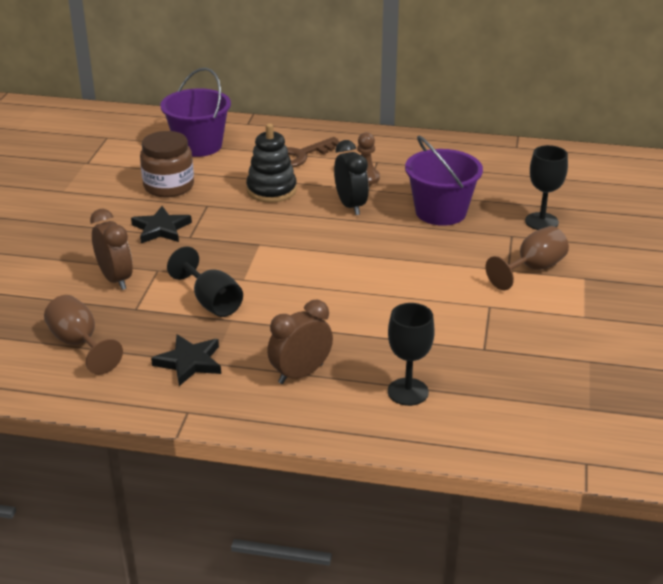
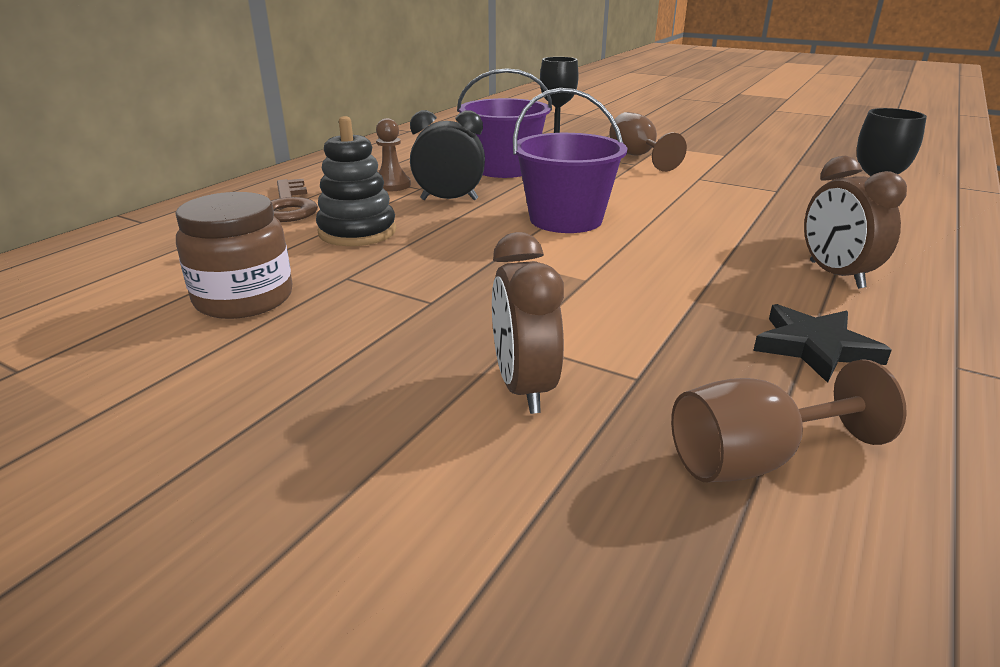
camera: 70 degrees left, 5 degrees down
(116, 279) = (523, 387): brown clock -> brown clock turned 90 degrees counterclockwise
(161, 229) = (381, 322): black star -> none
(198, 145) = (146, 260): purple bucket -> purple bucket (566, 219)
(211, 302) = (640, 309): black goblet -> none

